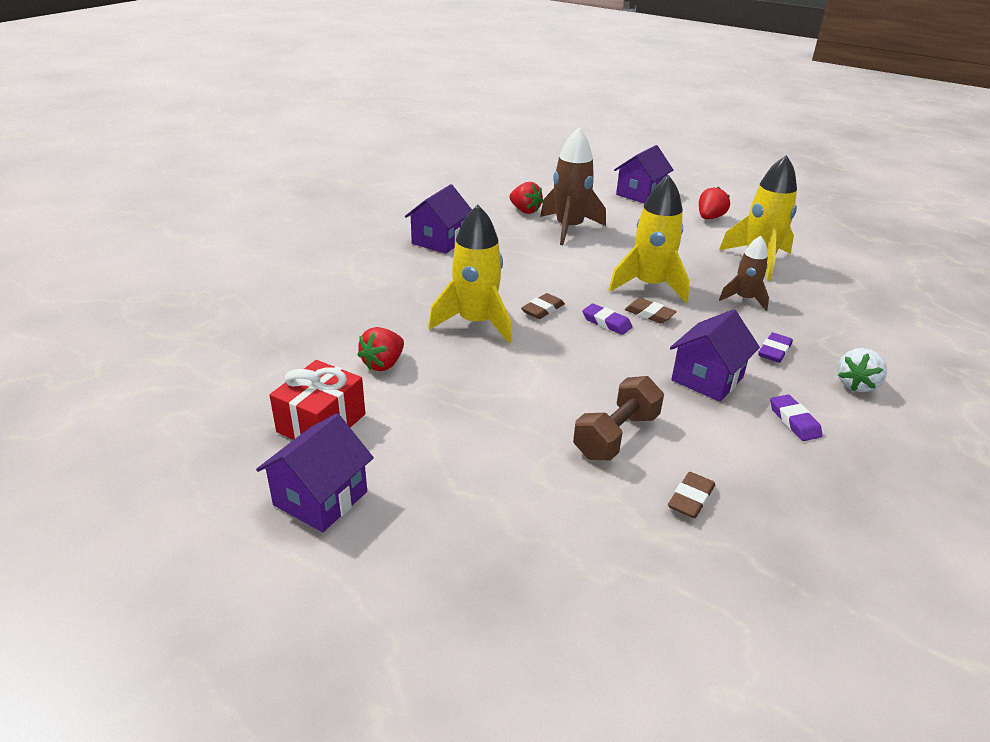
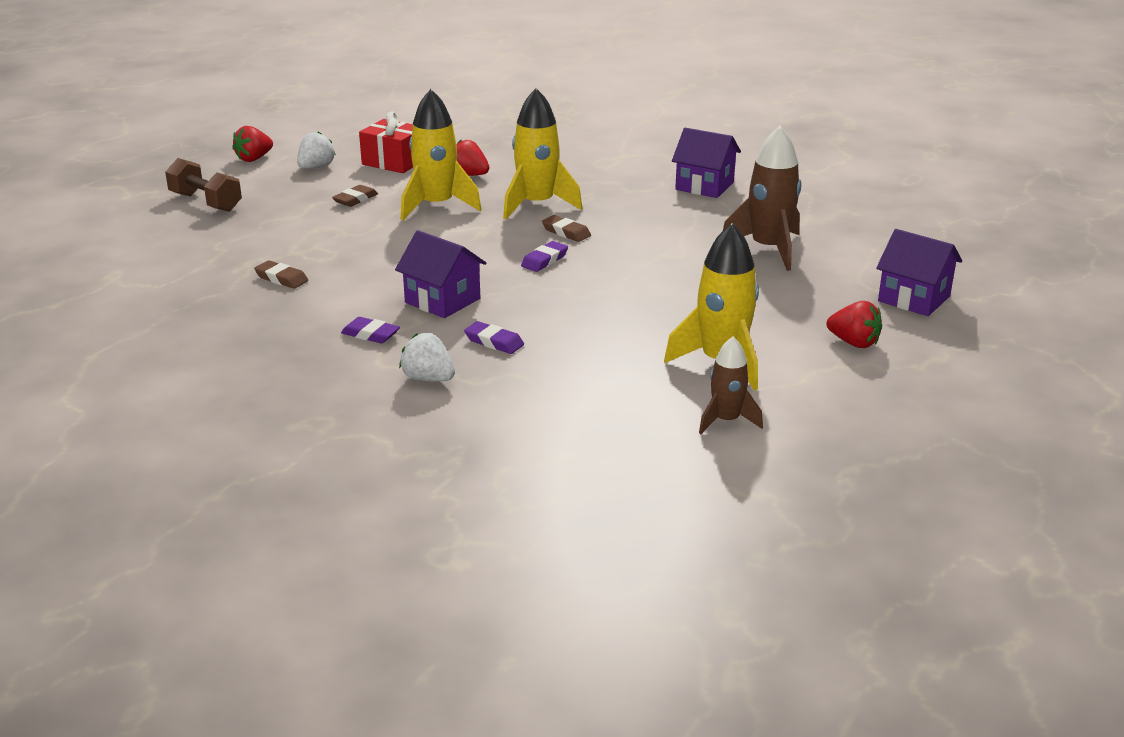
camera: 90 degrees right, 5 degrees down
(320, 498) = (316, 167): purple house -> white strawberry
(525, 210) = (809, 226): red strawberry -> red strawberry (254, 159)
(616, 436) = (362, 256): brown dumbbell -> brown dumbbell (206, 202)
(649, 286) = (629, 286): yellow rocket -> yellow rocket (437, 206)
(649, 314) = (565, 282): brown eraser -> brown eraser (355, 199)
(744, 299) = (609, 339): brown rocket -> brown rocket (726, 421)
(794, 421) = (370, 334): purple eraser -> purple eraser turned 45 degrees clockwise

